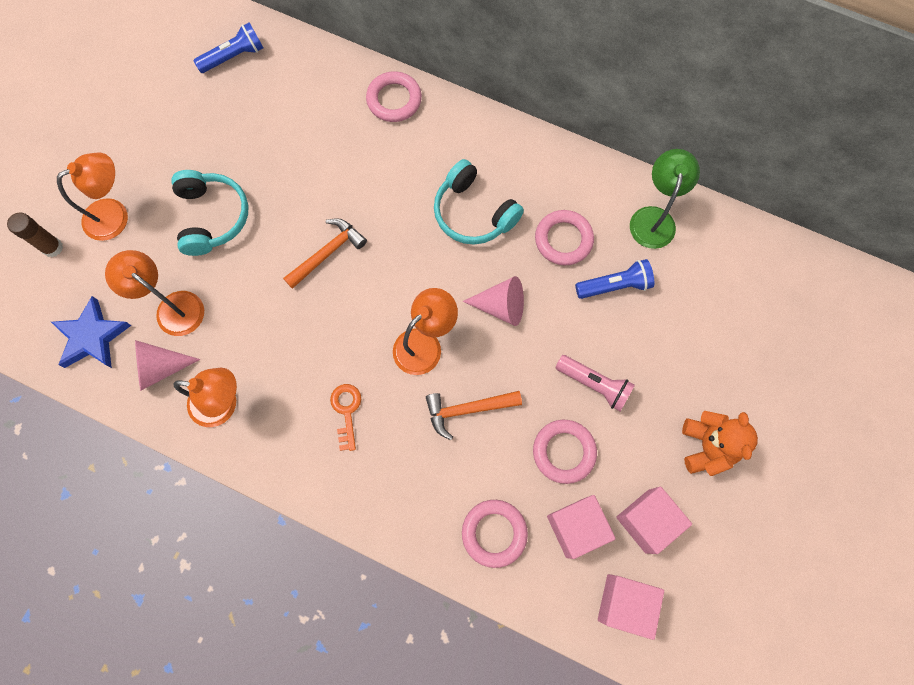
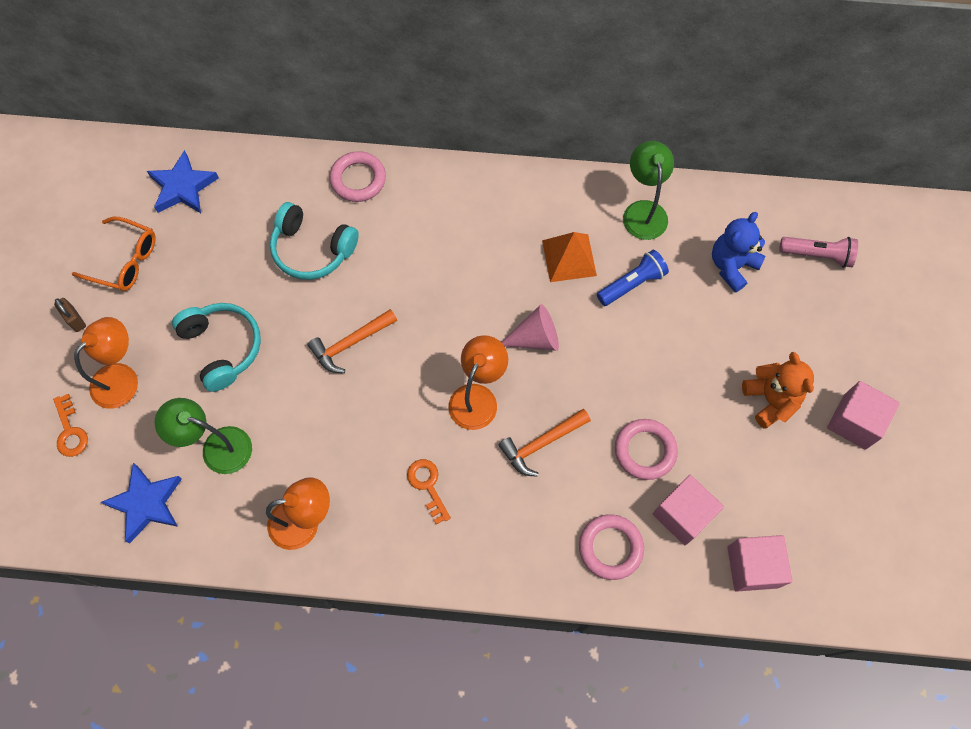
camera: 20 degrees left, 5 degrees down
(52, 247) = (70, 431): brown glue stick -> orange key
(95, 148) = (75, 320): none -> brown padlock
(158, 108) = (126, 261): none -> orange glasses
(160, 368) = (227, 509): pink cone -> none
(172, 307) = (217, 447): orange lamp -> green lamp
(234, 56) = (183, 187): blue flashlight -> blue star
(327, 253) = (350, 343): orange hammer -> orange hammer turned 150 degrees counterclockwise
(473, 213) = (475, 260): turquoise headphones -> turquoise headphones (312, 249)
(563, 240) = (569, 258): pink ring -> orange pyramid
(594, 384) = (648, 379): pink flashlight -> pink flashlight (817, 255)
(647, 521) = (743, 485): pink cube -> pink cube (854, 422)
(720, 301) = (732, 266): none -> blue teddy bear

